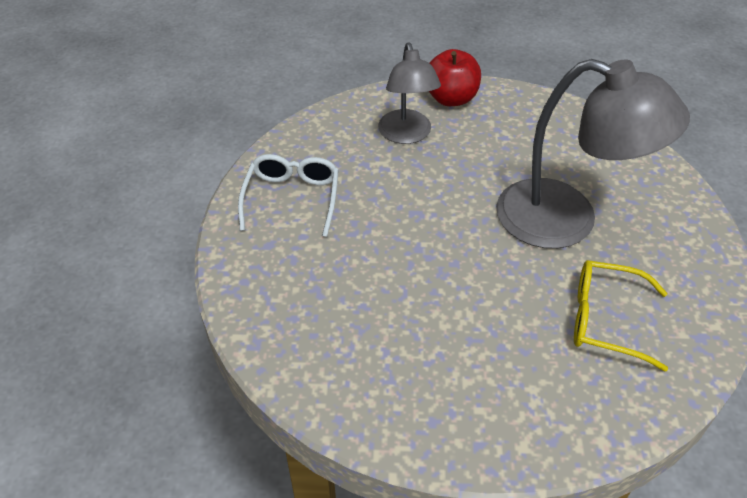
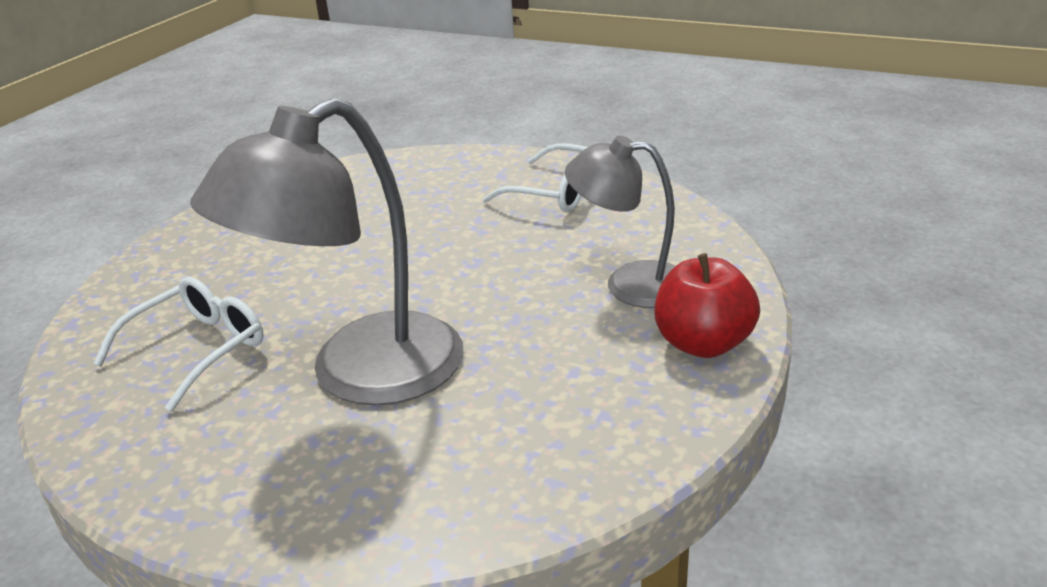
camera: 115 degrees right, 15 degrees down
(605, 320) = (198, 349): yellow glasses -> white glasses

